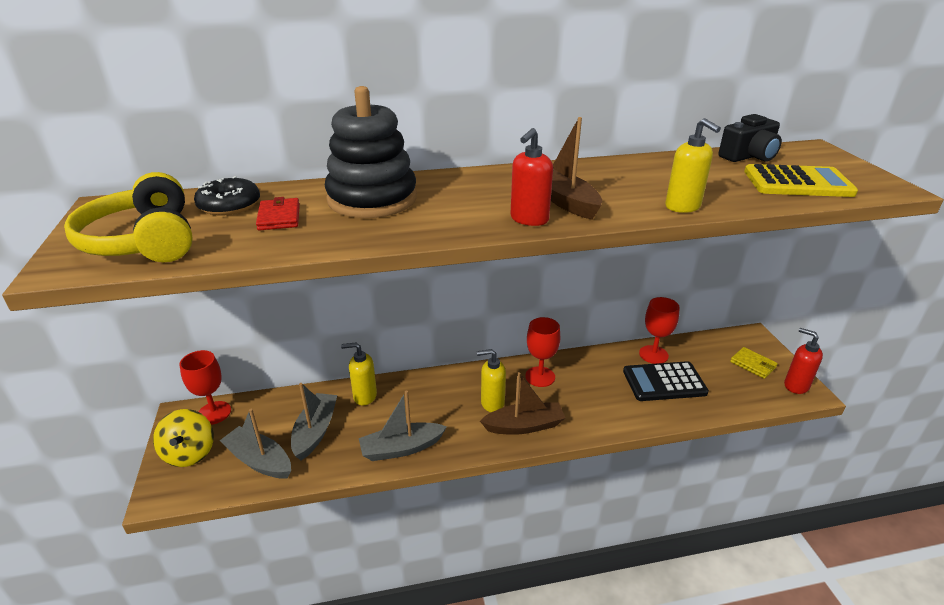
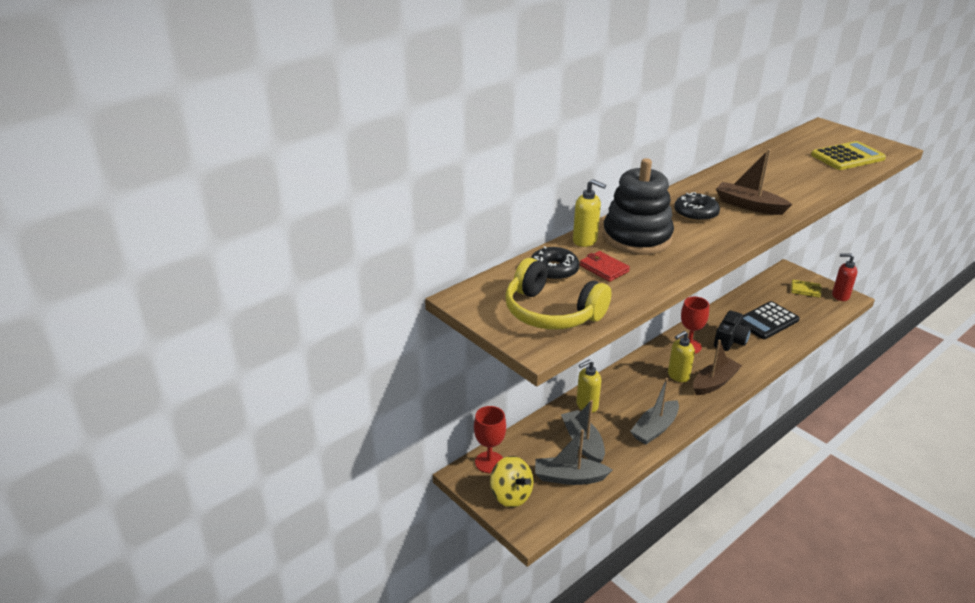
camera: 30 degrees left, 0 degrees up
(483, 193) = (695, 213): none -> black donut
(529, 219) = (750, 225): red soap dispenser -> none
(653, 354) = (742, 304): red goblet -> none
(683, 207) = (814, 191): yellow soap dispenser -> yellow soap dispenser (585, 241)
(749, 156) = (799, 142): black camera -> black camera (730, 340)

